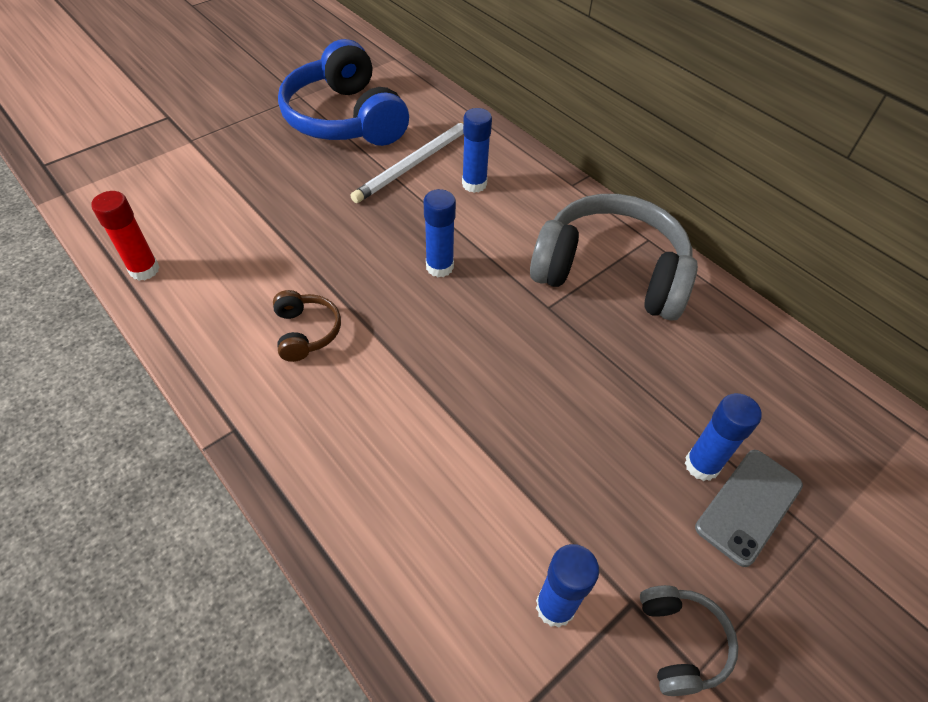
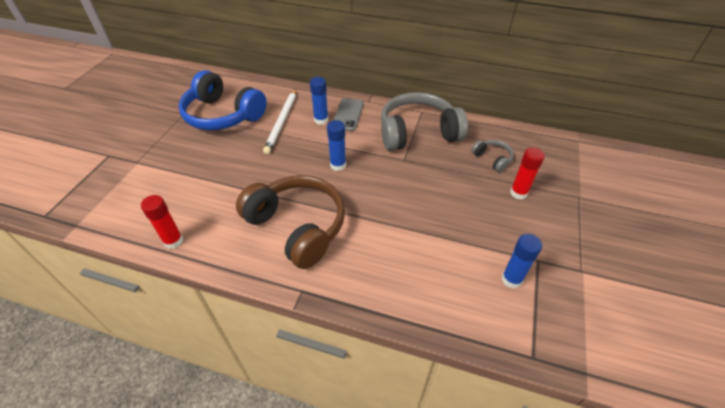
camera: 30 degrees left, 5 degrees down
(306, 332) = (297, 226): brown headphones -> brown headphones, size x2.25
(681, 642) = (566, 264): grey headphones -> grey headphones (492, 159)
(701, 465) = (518, 193): blue glue stick -> red glue stick
(748, 506) = (547, 199): grey phone -> grey phone (348, 114)

